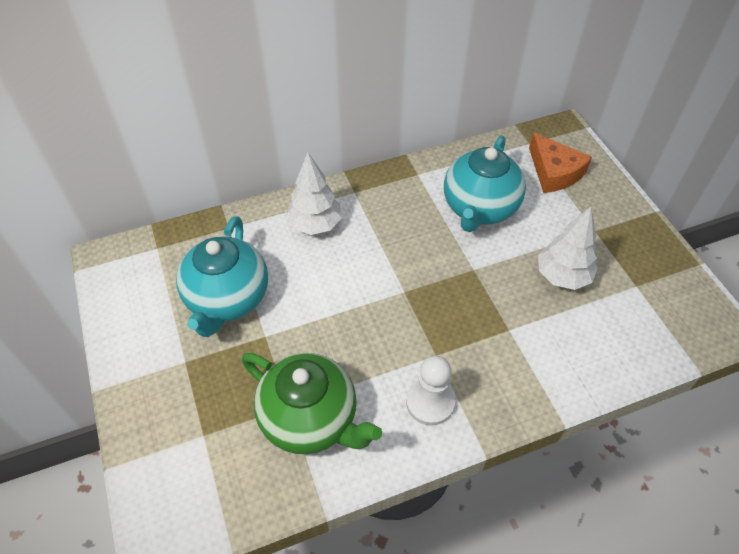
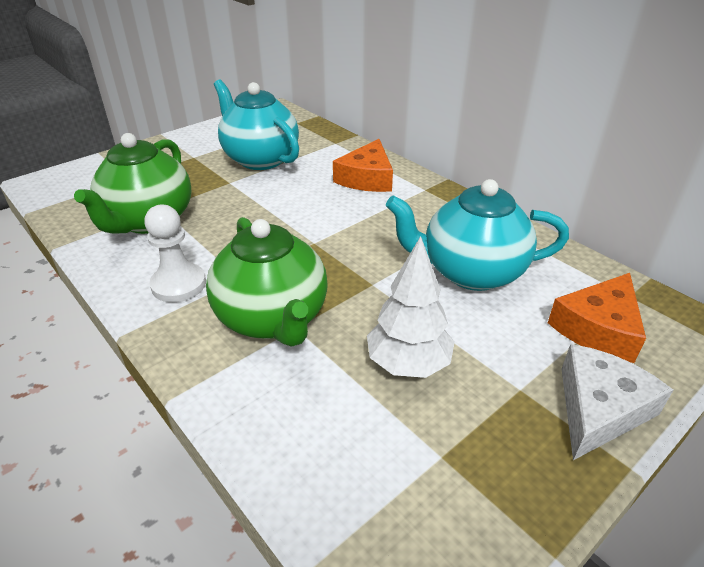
camera: 70 degrees right, 15 degrees down
(227, 299) = (260, 159): turquoise teapot -> turquoise teapot turned 60 degrees clockwise
(315, 224) = (367, 178): white tree -> orange cheese
(495, 342) = (273, 319): none -> green teapot
(616, 204) = (599, 409): none -> white cheese

